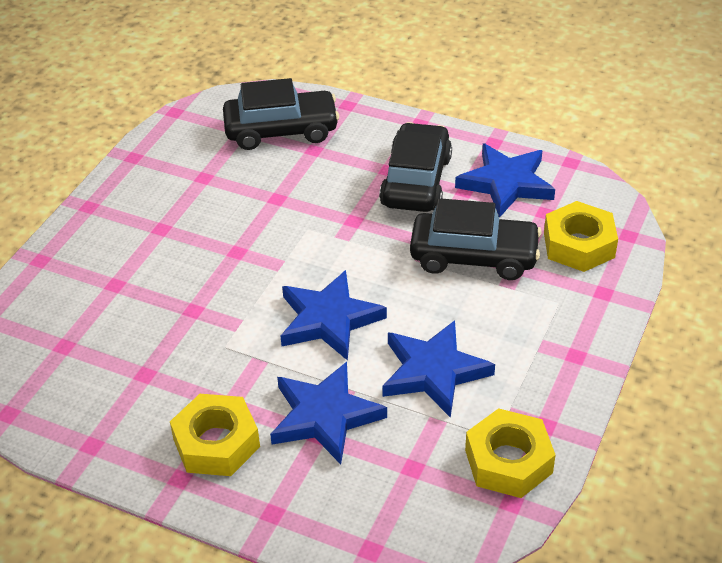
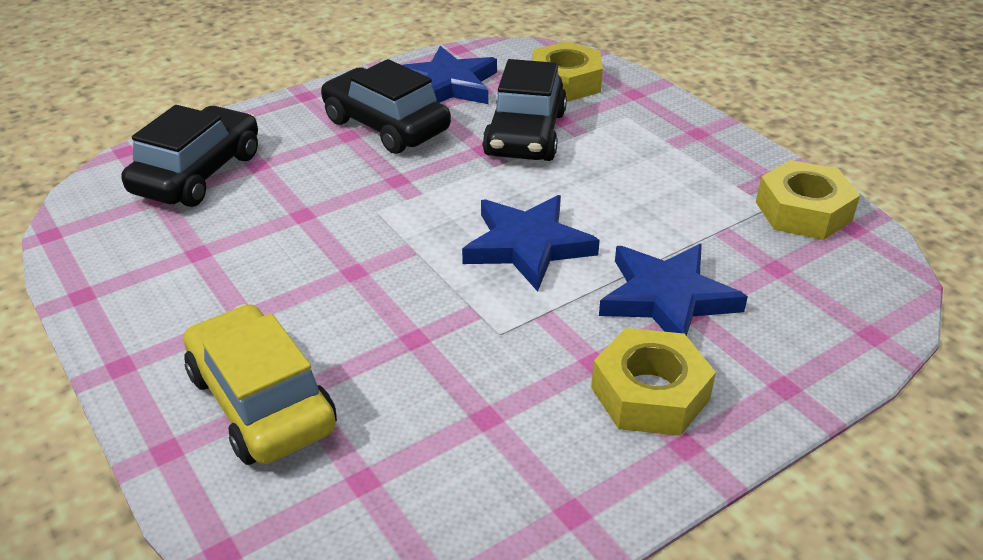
camera: 60 degrees left, 5 degrees down
(96, 275) = (261, 402): none -> yellow car
(433, 371) = (657, 210): blue star -> none
(474, 256) = (525, 134): black car -> black car turned 150 degrees clockwise

